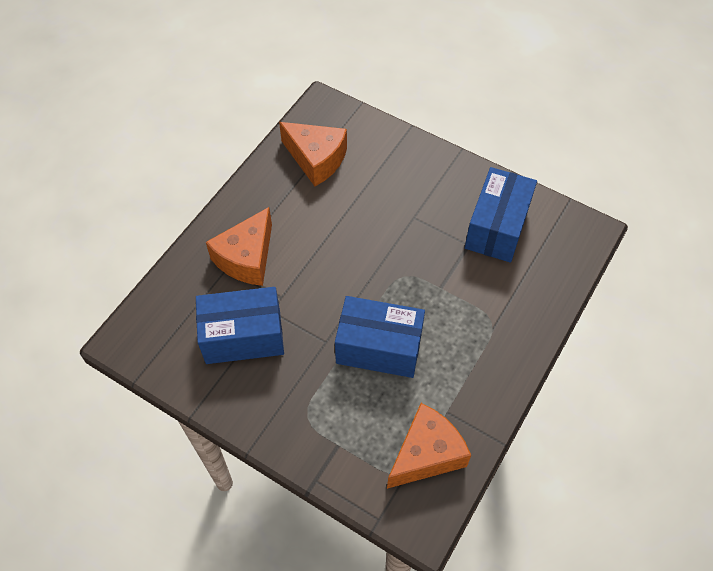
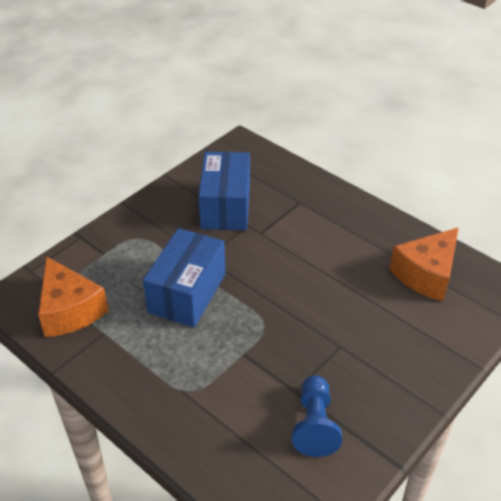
camera: 100 degrees right, 15 degrees down
(247, 258) = (307, 214): orange cheese -> none
(497, 227) = (315, 425): blue box -> blue pawn

